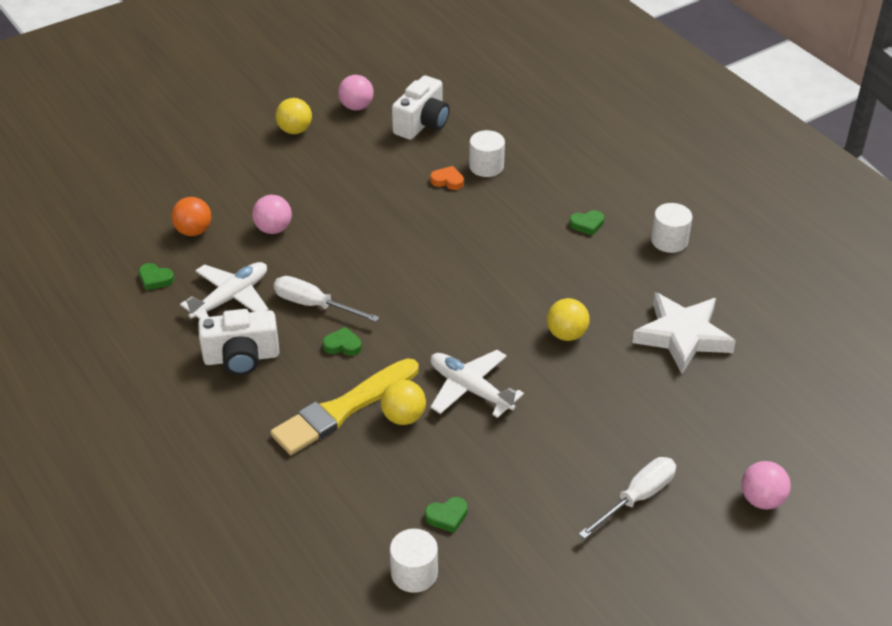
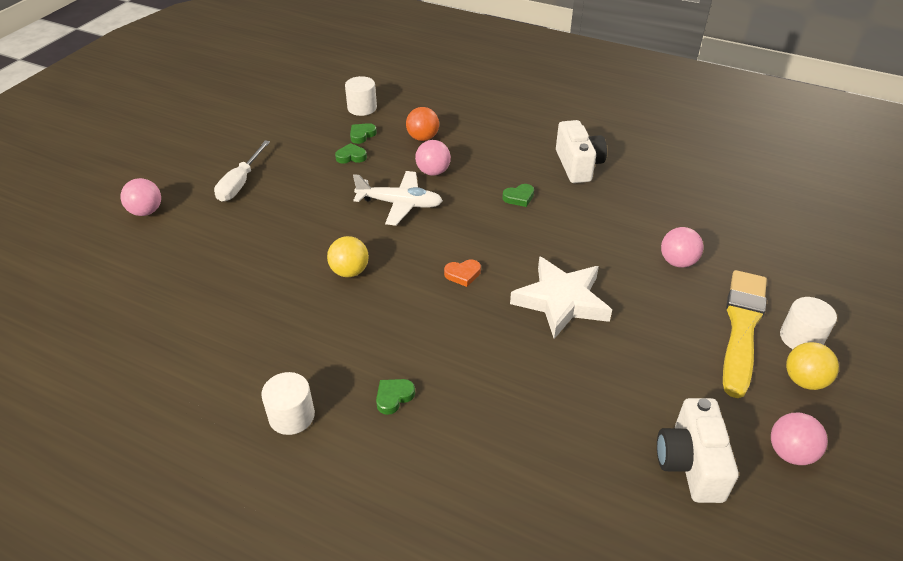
camera: 150 degrees right, 0 degrees up
(155, 279) = (705, 188): green heart -> green heart (351, 156)
(194, 231) = (734, 233): orange ball -> orange ball (422, 138)
(231, 298) = (636, 197): white plane -> none
(241, 357) = (578, 165): white camera -> white camera turned 120 degrees clockwise
(314, 305) = (571, 216): white screwdriver -> none
(343, 409) = (477, 162): yellow brush -> yellow brush (742, 327)
(403, 417) = (433, 172): yellow ball -> pink ball
(447, 181) = (582, 387): orange heart -> orange heart (463, 274)
(486, 166) = (559, 429): white cylinder -> white cylinder (801, 338)
(682, 336) = (242, 310): white star -> white star (561, 301)

